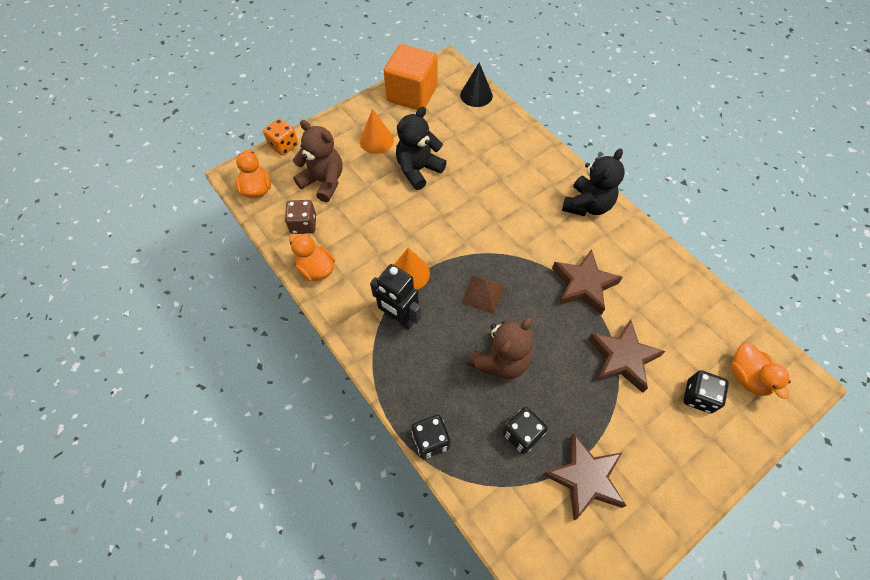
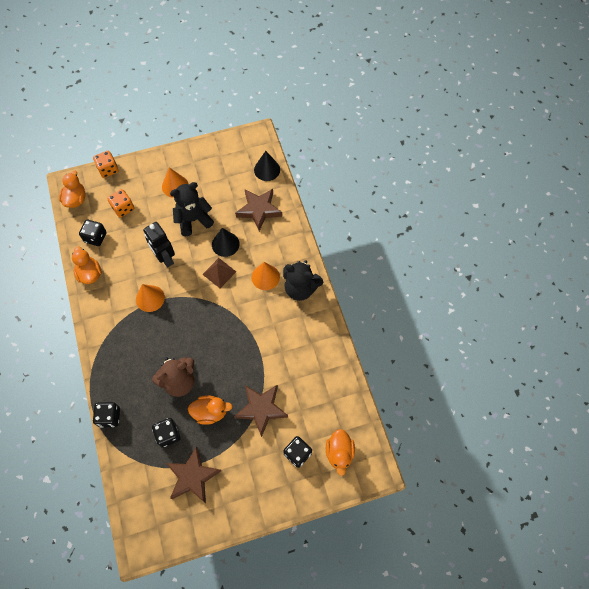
camera: 20 degrees right, 5 degrees up
(303, 224) = (95, 237): brown dice -> black dice
(323, 182) = (123, 208): brown teddy bear -> orange dice
(399, 318) = (128, 328): black robot -> black robot (165, 258)
(412, 94) = (219, 154): orange cube -> none
(471, 184) = (225, 244): none -> black cone
(483, 294) = (191, 330): brown pyramid -> brown pyramid (219, 273)
(539, 205) = (265, 277): none -> orange cone
(561, 385) = (210, 412): none -> orange duck
(583, 285) = (264, 348): brown star -> brown star (259, 210)
(587, 205) = (300, 288): black teddy bear -> black teddy bear turned 60 degrees clockwise

